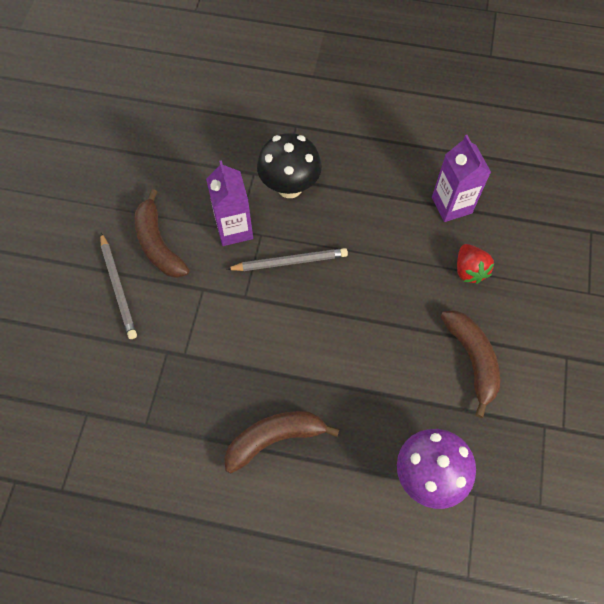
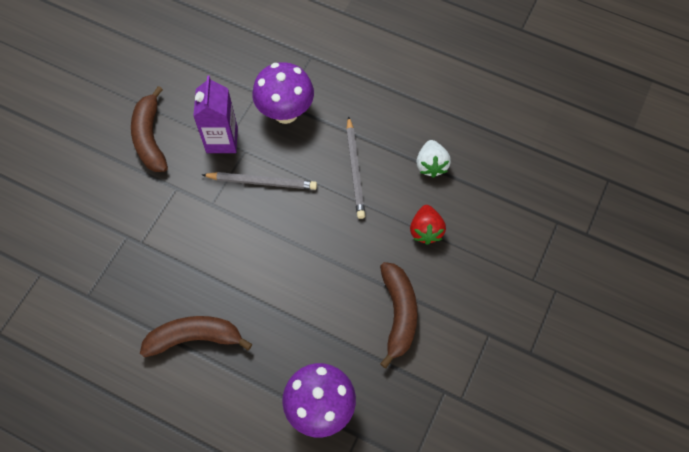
camera: 15 degrees right, 0 degrees up
(118, 287) = (102, 168): grey pencil -> grey pencil (355, 169)
(289, 187) = (285, 113): black mushroom -> purple mushroom
(451, 205) = (431, 165): purple carton -> white strawberry

